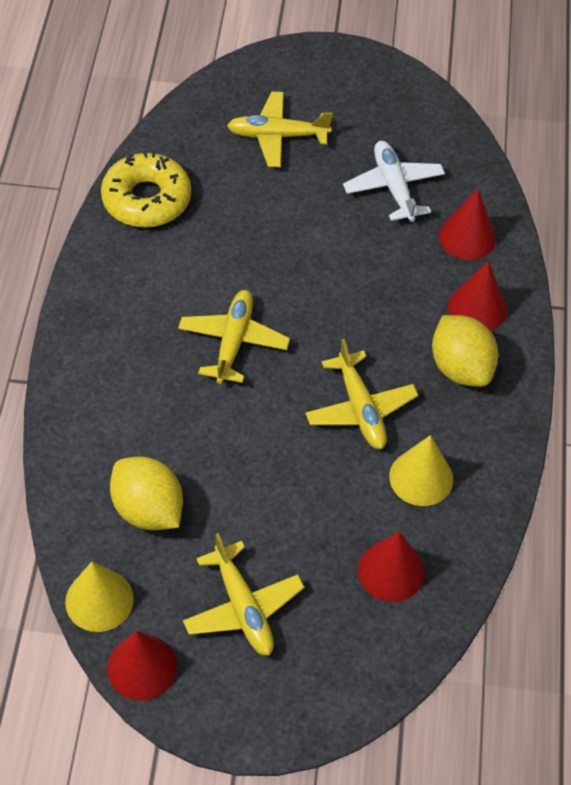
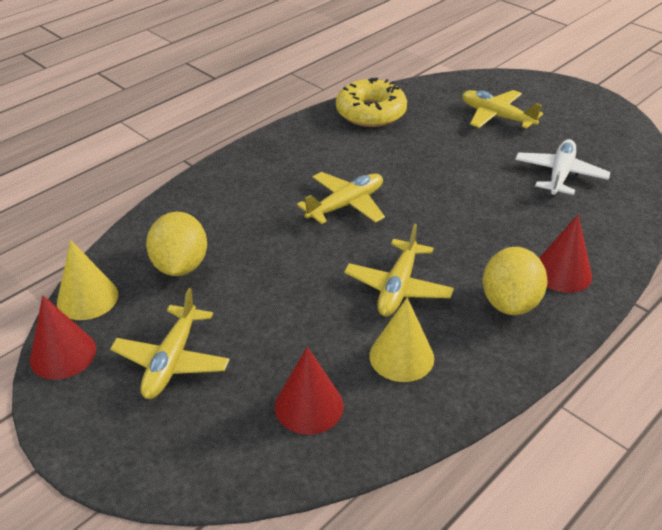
camera: 40 degrees right, 15 degrees down
(467, 237) = (595, 226): red cone -> none

